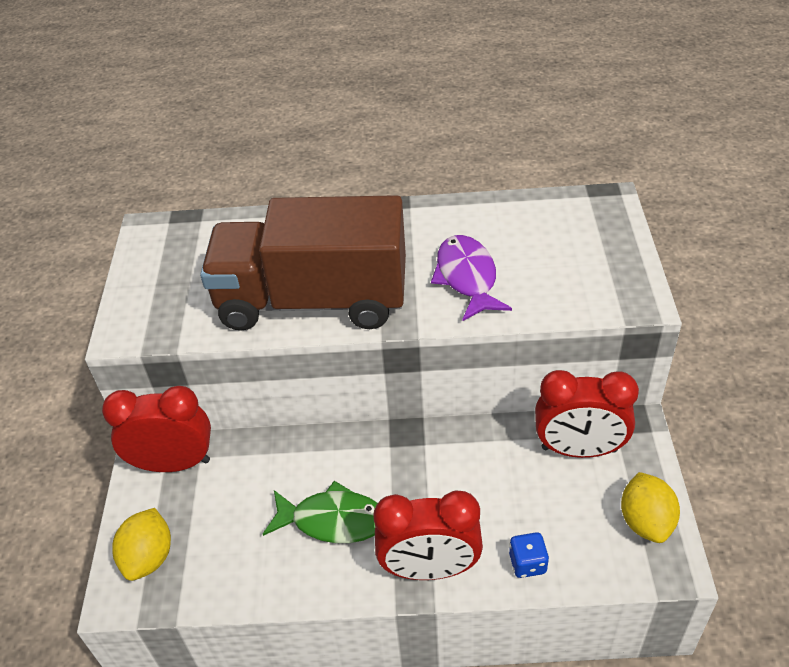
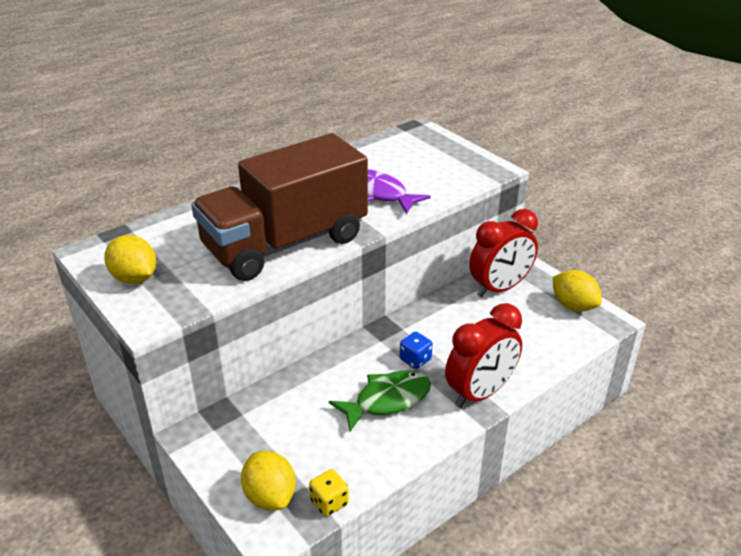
camera: 40 degrees left, 10 degrees down
(154, 278) = (135, 278): none -> yellow lemon
(174, 463) = (224, 428): red clock -> none
(187, 596) = (329, 502): none -> yellow dice
(527, 563) = (533, 359): blue dice -> blue dice (415, 359)

